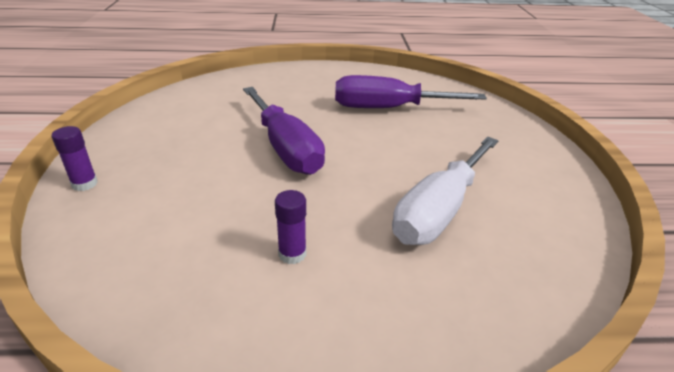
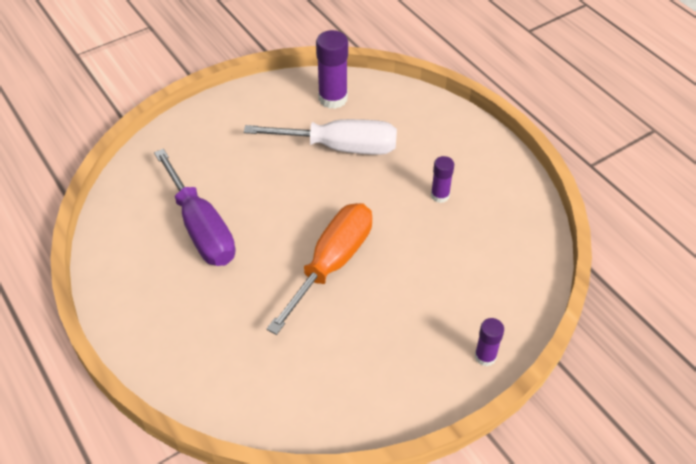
camera: 120 degrees left, 15 degrees up
(285, 148) = (332, 263): purple screwdriver -> orange screwdriver
(542, 240) = (333, 98): none -> purple glue stick

